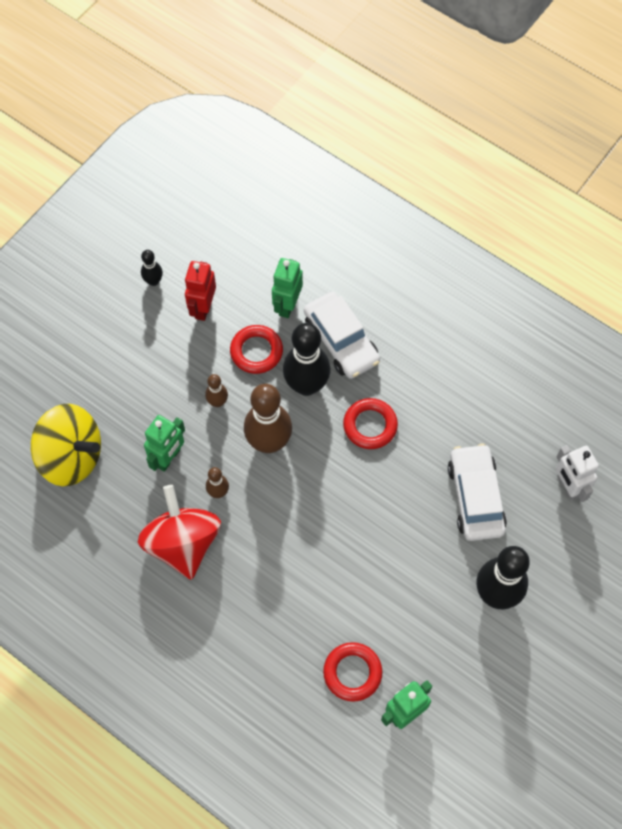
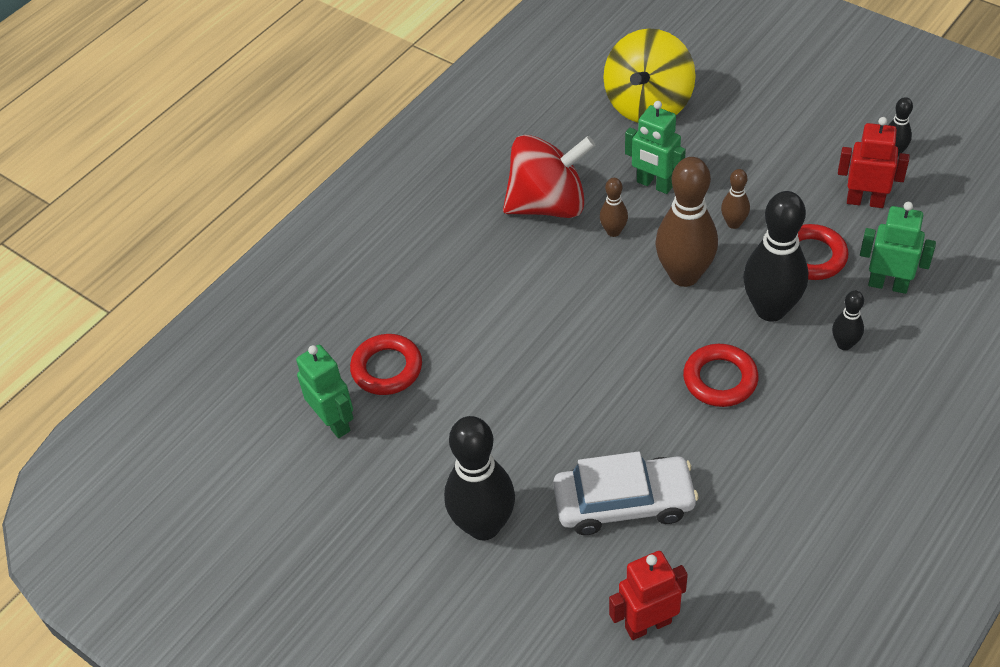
camera: 95 degrees right, 15 degrees down
(341, 341) = (844, 344): white car -> black bowling pin
(568, 487) = (648, 624): white robot -> red robot

